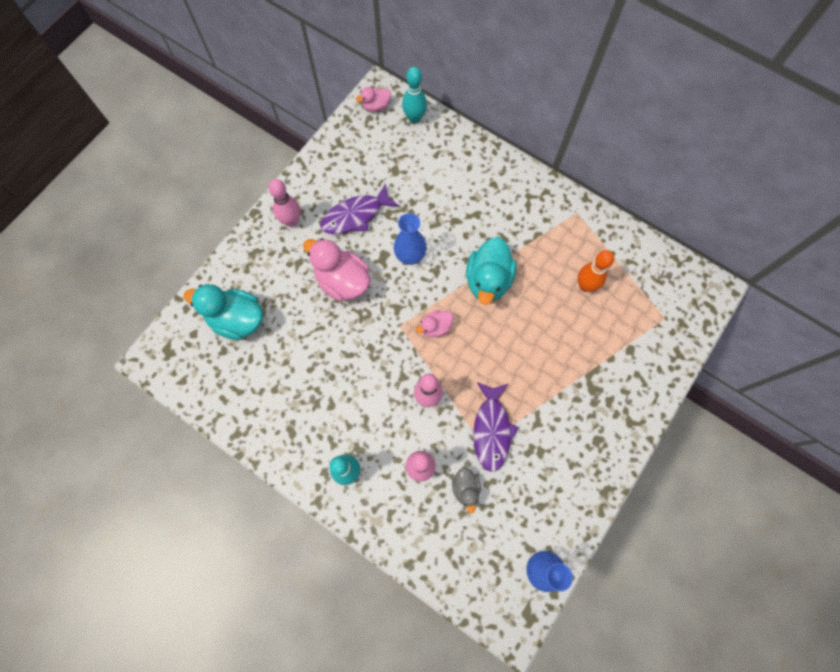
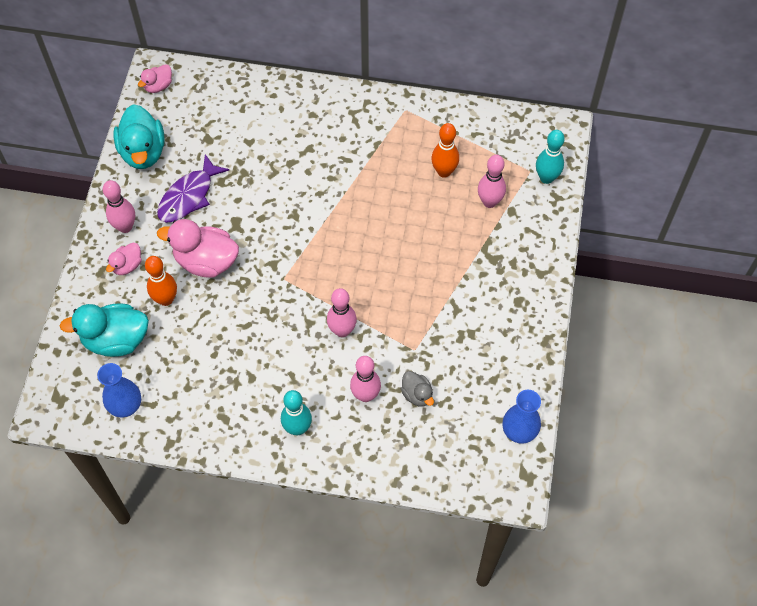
camera: 25 degrees left, 10 degrees down
(294, 301) = (166, 299): none -> orange bowling pin
(410, 255) = (262, 211): blue vase -> blue vase (126, 406)
(414, 118) = (203, 83): turquoise bowling pin -> turquoise bowling pin (546, 178)
(435, 327) = (319, 266): pink duck -> pink duck (127, 265)
(488, 280) = (349, 203): turquoise duck -> turquoise duck (143, 152)
(491, 430) = (417, 333): purple fish -> none
(614, 332) = (489, 202): none -> pink bowling pin

